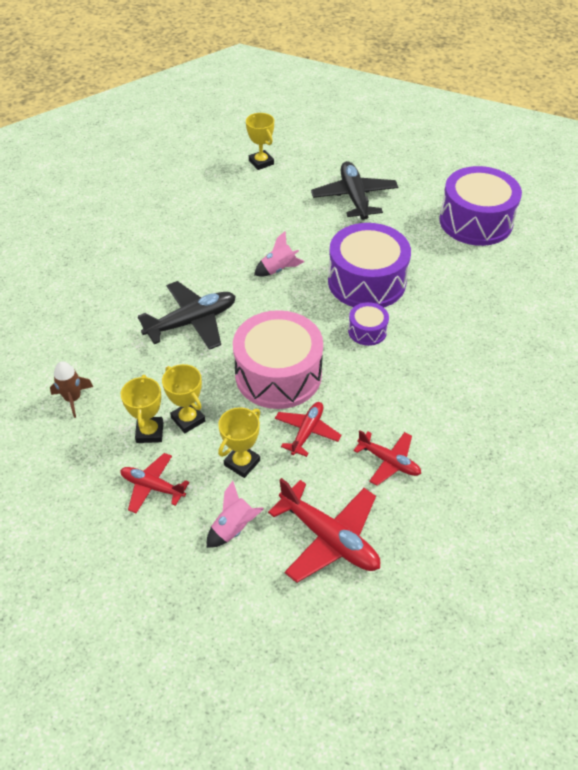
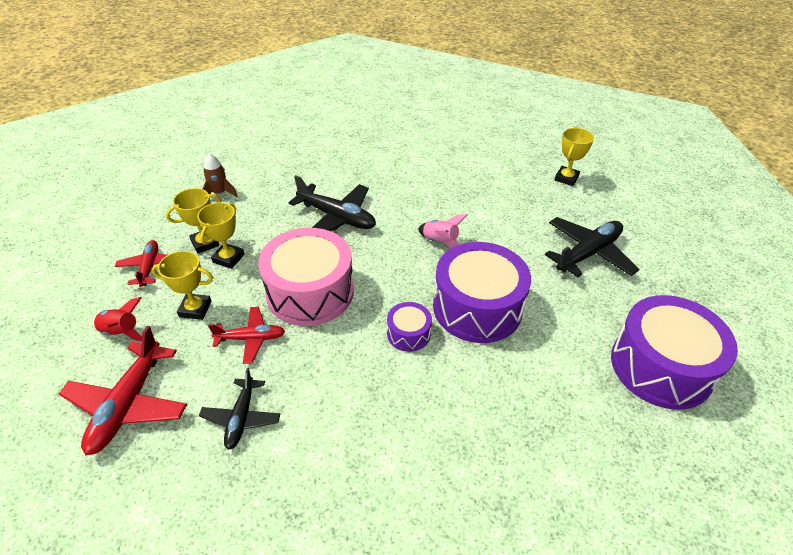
camera: 60 degrees right, 5 degrees down
(234, 528) = (122, 332): pink rocket -> red rocket
(389, 461) = (241, 418): red plane -> black plane

